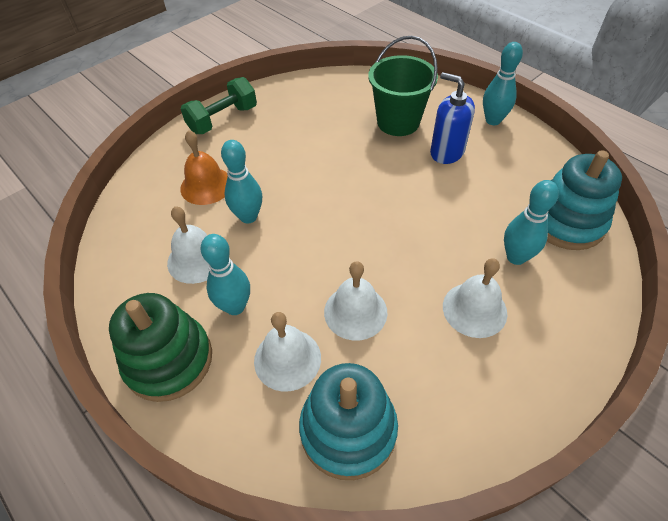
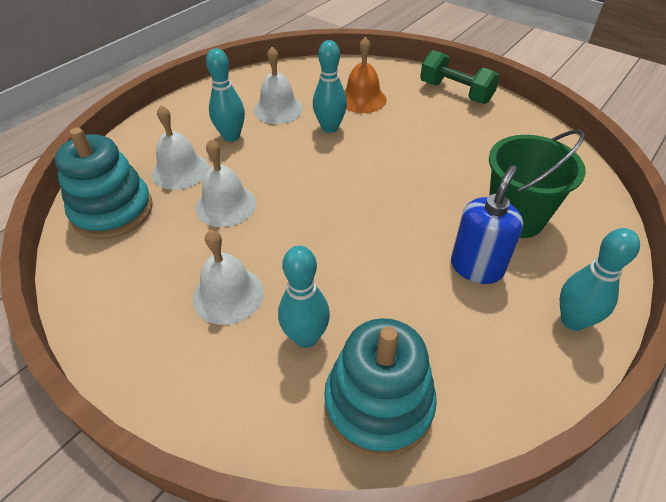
camera: 80 degrees right, 5 degrees down
(169, 360) = (185, 115): green stacking toy -> none

